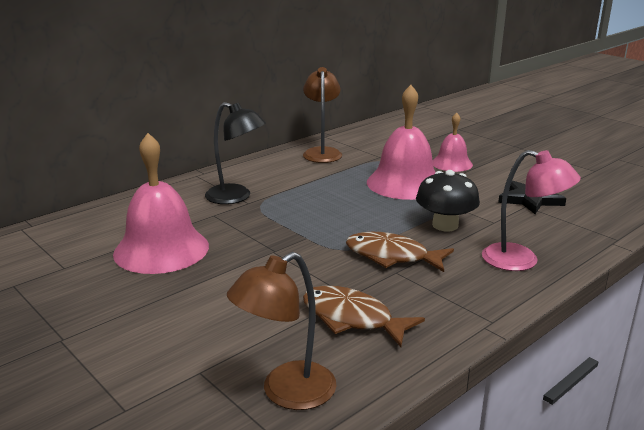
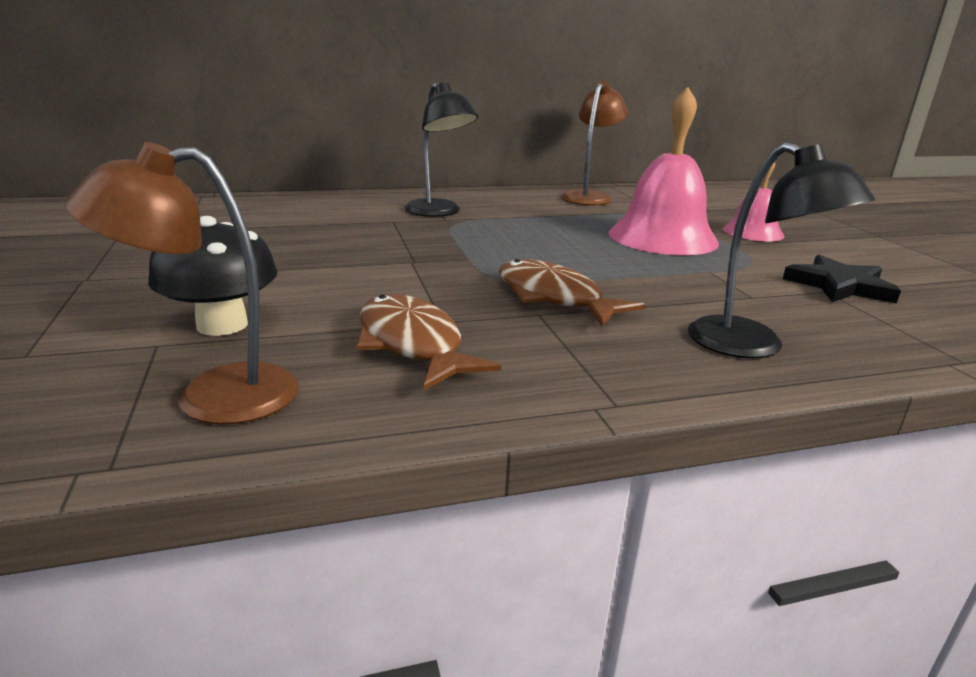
camera: 25 degrees right, 0 degrees up
(161, 249) = (297, 235): pink bell -> none
(445, 225) = (671, 284): black mushroom -> black mushroom (222, 325)
(521, 261) = (751, 346): pink lamp -> black lamp

